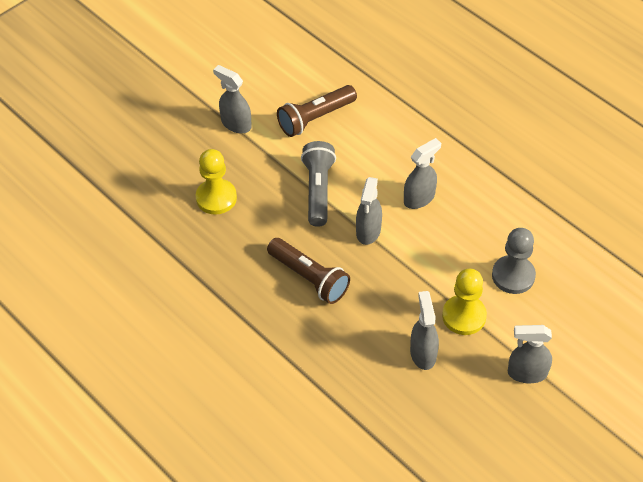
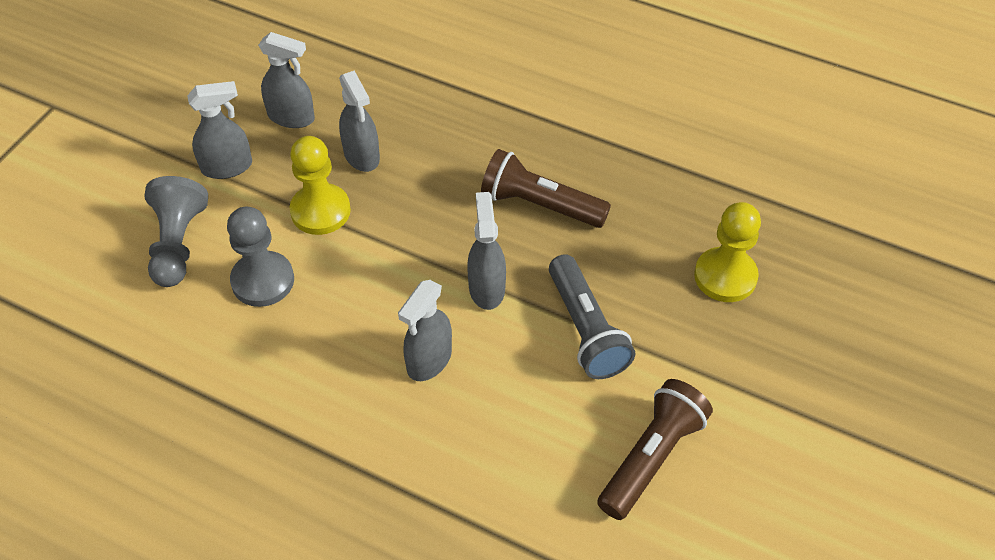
camera: 160 degrees right, 0 degrees up
(236, 124) = (773, 407): grey spray bottle -> grey spray bottle (291, 117)
(569, 318) = (178, 244): none -> grey pawn

